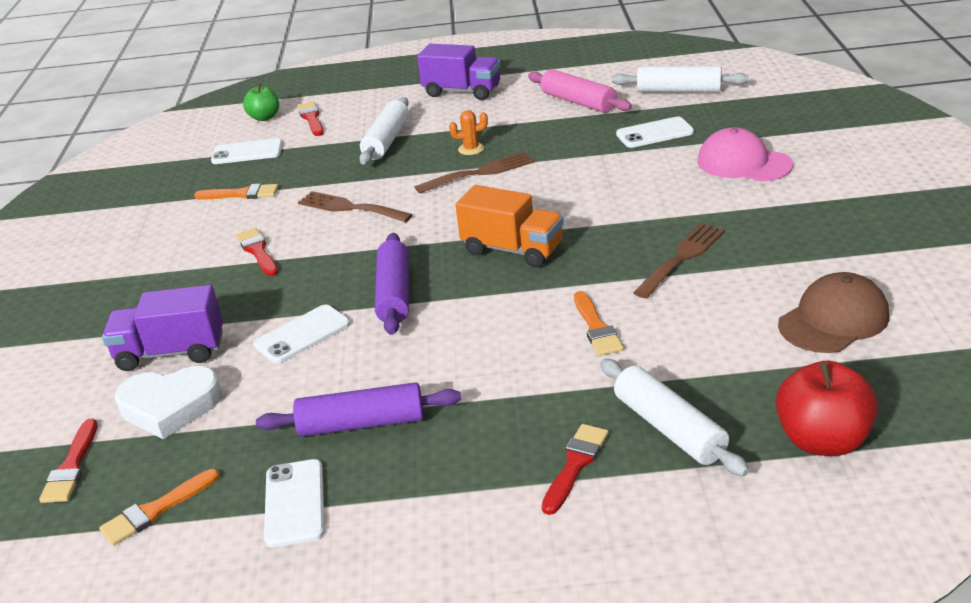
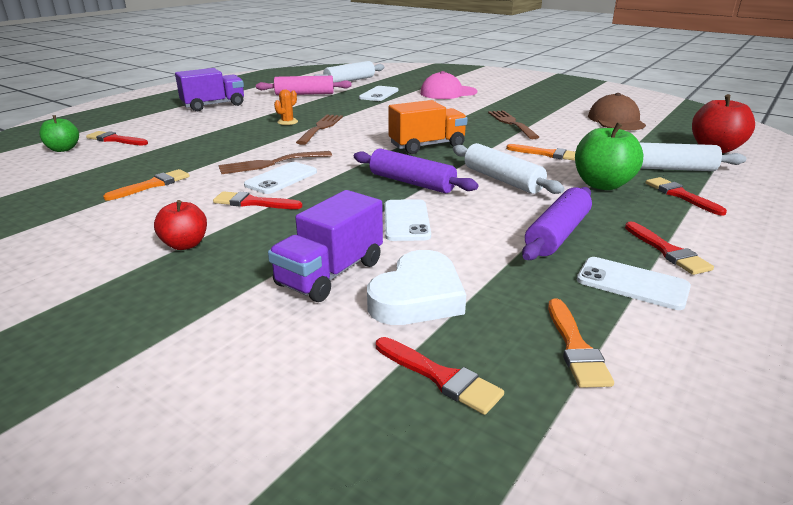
camera: 55 degrees left, 5 degrees down
(158, 272) = (185, 244): none -> red apple
(247, 152) = (96, 167): white phone -> white phone (281, 178)
(386, 141) = (214, 133): white rolling pin -> white rolling pin (502, 180)
(392, 502) = (667, 251): none -> red brush
(539, 400) = (602, 184): none -> green apple

